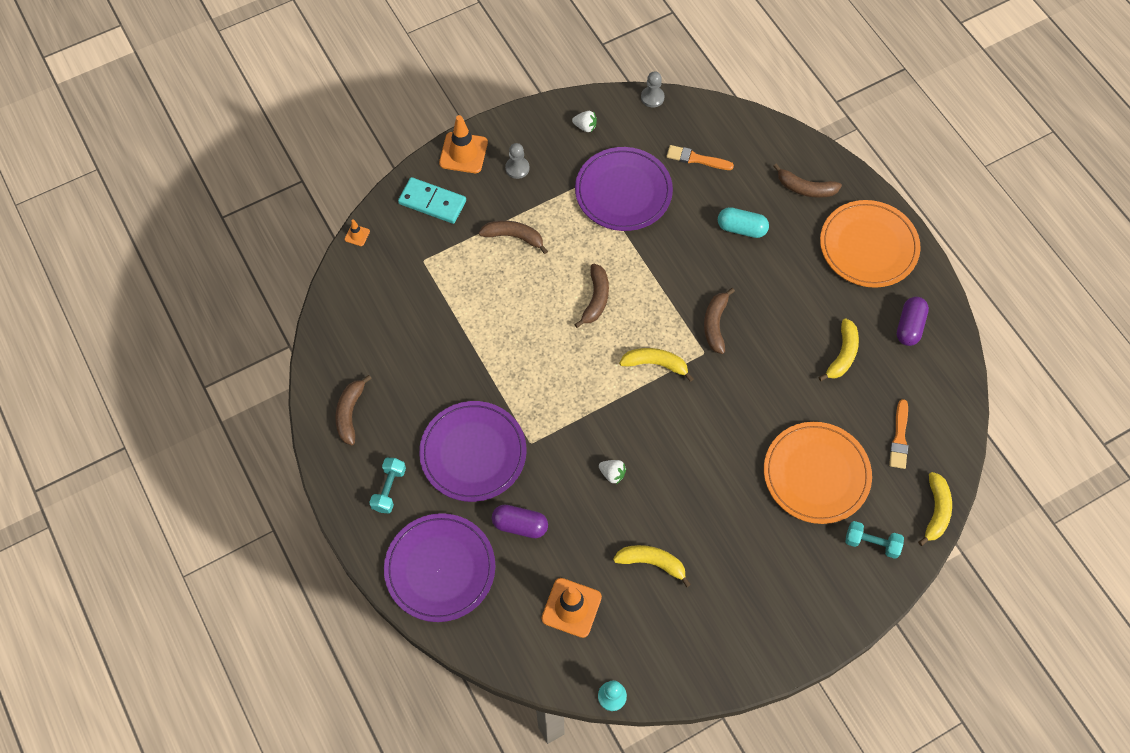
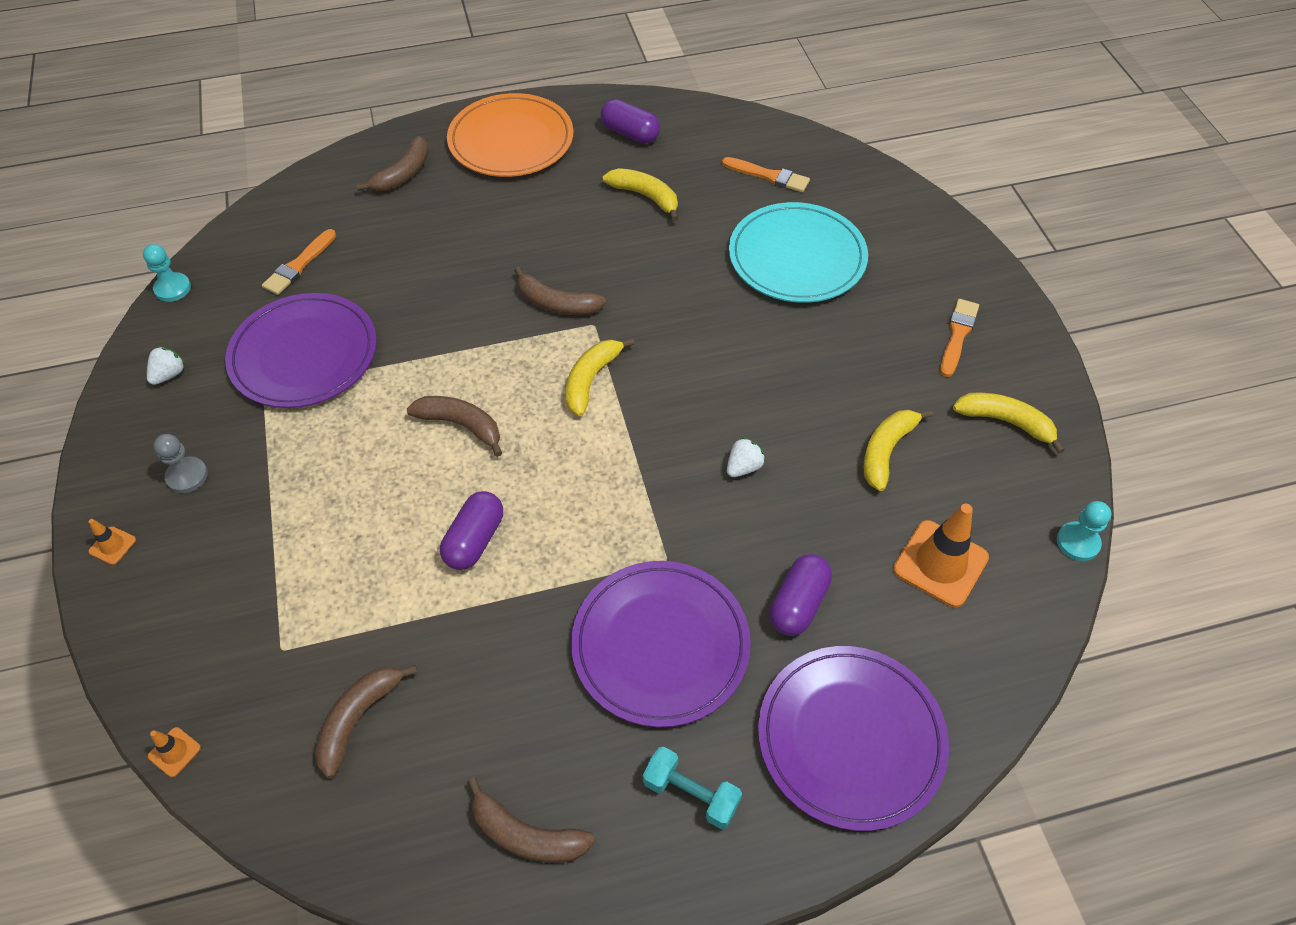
camera: 75 degrees left, 10 degrees down
(432, 202) = (178, 612): turquoise domino -> none
(463, 153) = (112, 545): orange traffic cone -> orange traffic cone, size x0.47
(514, 237) = (306, 506): brown banana -> brown banana (358, 718)
(516, 333) = (474, 540): none -> purple capsule
(652, 97) = (173, 288): grey pawn -> turquoise pawn
(741, 228) = (429, 245): turquoise capsule -> none
(775, 601) = (957, 335): none -> orange brush
(816, 474) = (797, 257): orange plate -> turquoise plate
(871, 543) = (896, 231): turquoise dumbbell -> none
(936, 511) = (867, 170): yellow banana -> yellow banana (1006, 422)

